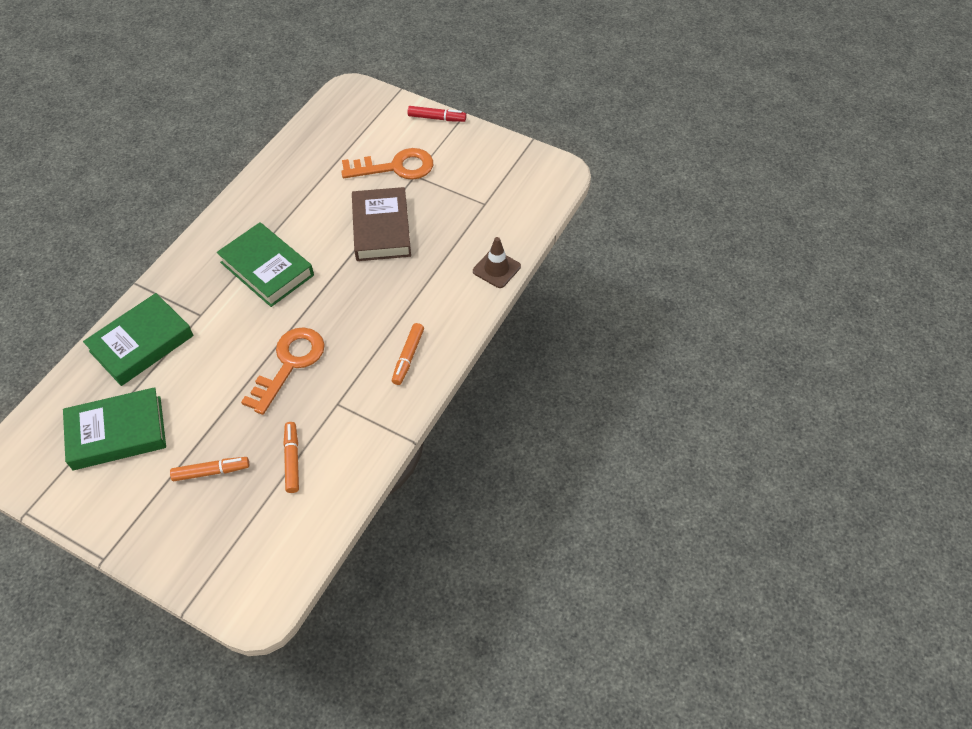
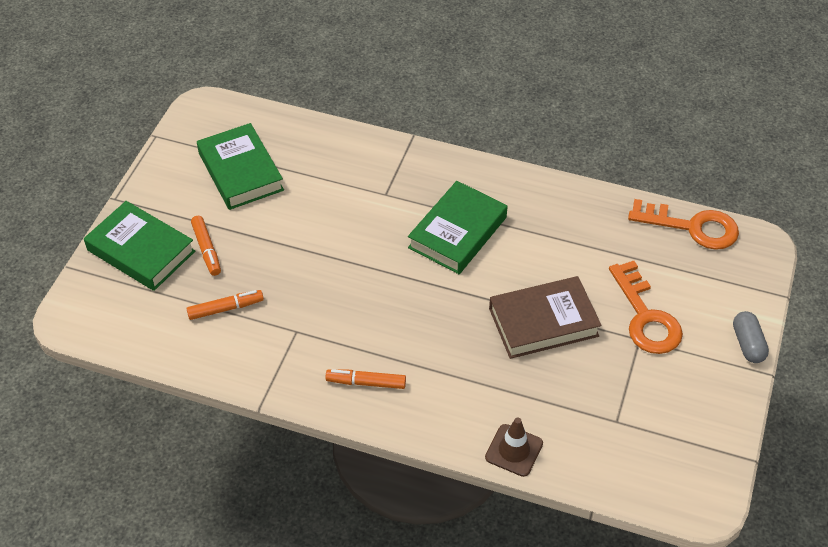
camera: 80 degrees right, 5 degrees down
(142, 343) = (342, 160): green book -> green book (141, 251)
(289, 364) = (338, 280): orange key -> orange key (692, 227)
(436, 118) = (748, 344): red marker -> grey capsule

